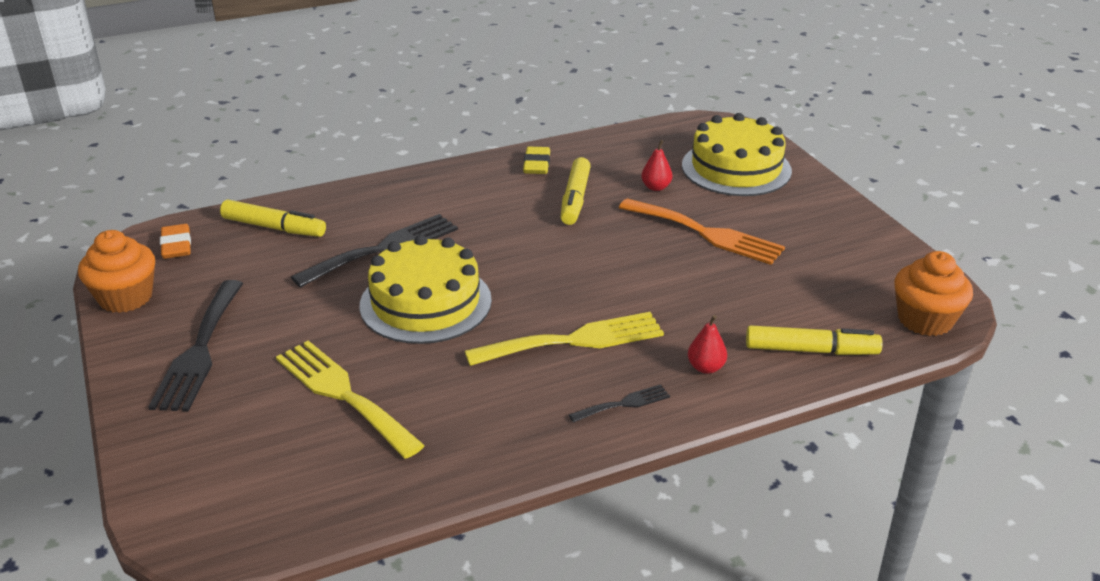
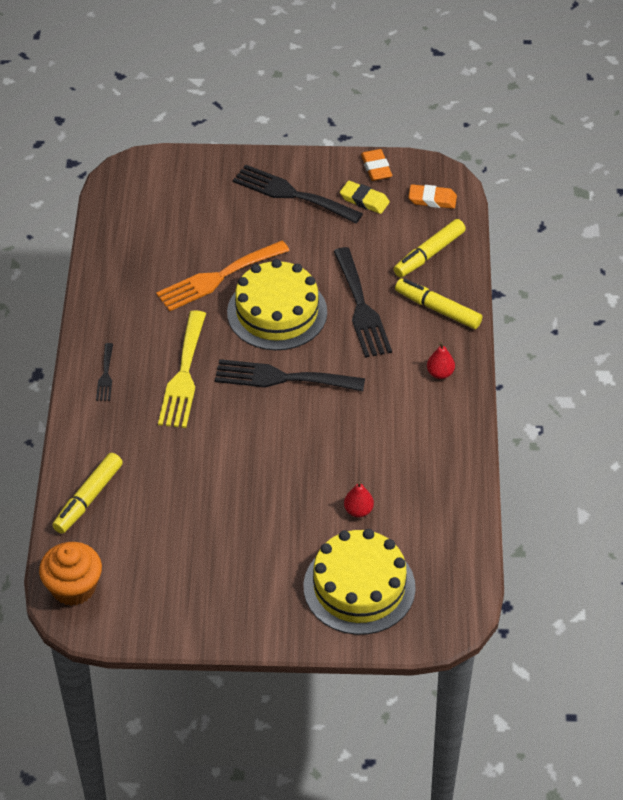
camera: 115 degrees right, 15 degrees up
(126, 297) = (376, 168): orange cupcake -> orange eraser
(343, 394) = (203, 249): yellow fork -> none
(525, 271) = (282, 378): none -> black fork
(536, 164) = (445, 443): yellow eraser -> yellow eraser (364, 200)
(575, 199) = (370, 447): yellow marker -> yellow marker (438, 309)
(705, 367) = (110, 432): red pear -> red pear (440, 373)
(706, 233) = (267, 511): orange fork -> orange fork (218, 278)

